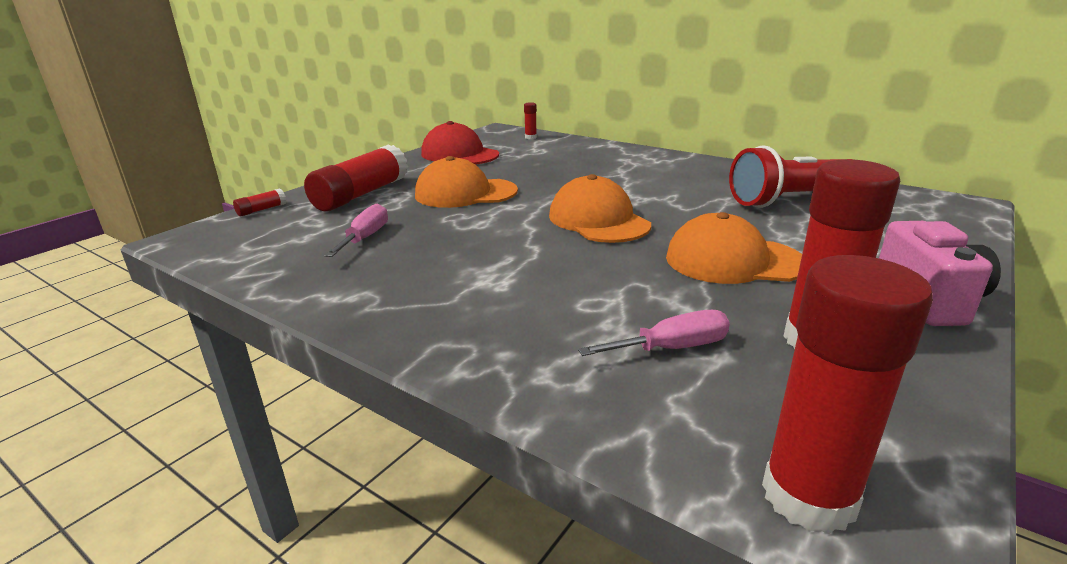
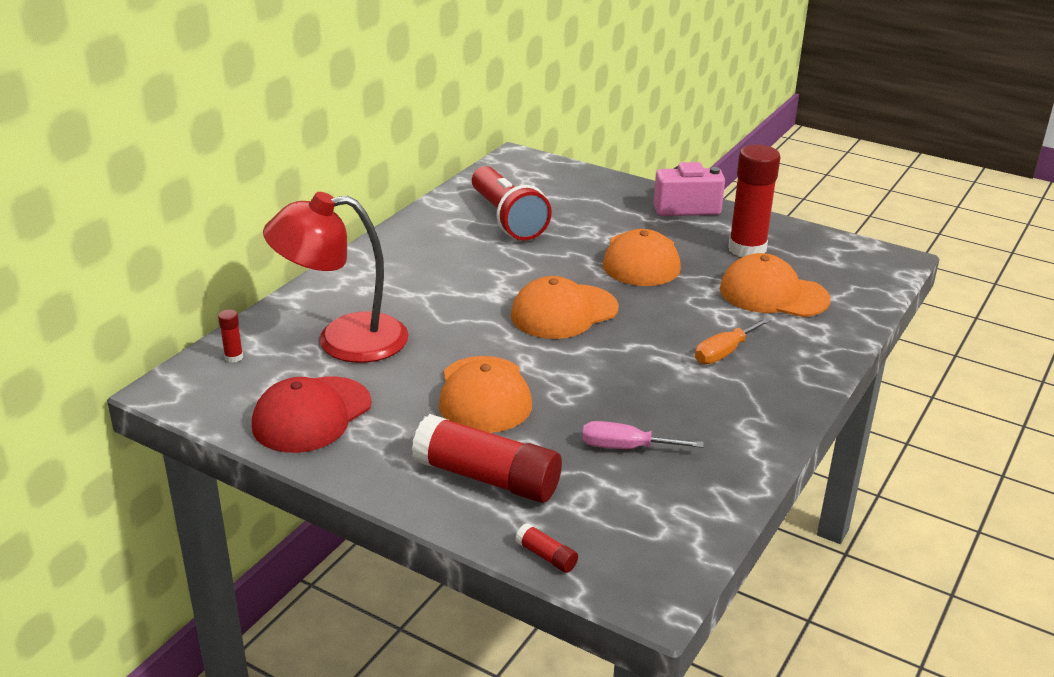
camera: 95 degrees left, 5 degrees up
(512, 295) = (724, 353): none -> orange screwdriver
(550, 157) = (343, 340): none -> red lamp
(671, 348) = (773, 294): pink screwdriver -> orange cap
(808, 496) = (878, 273): red glue stick -> none

